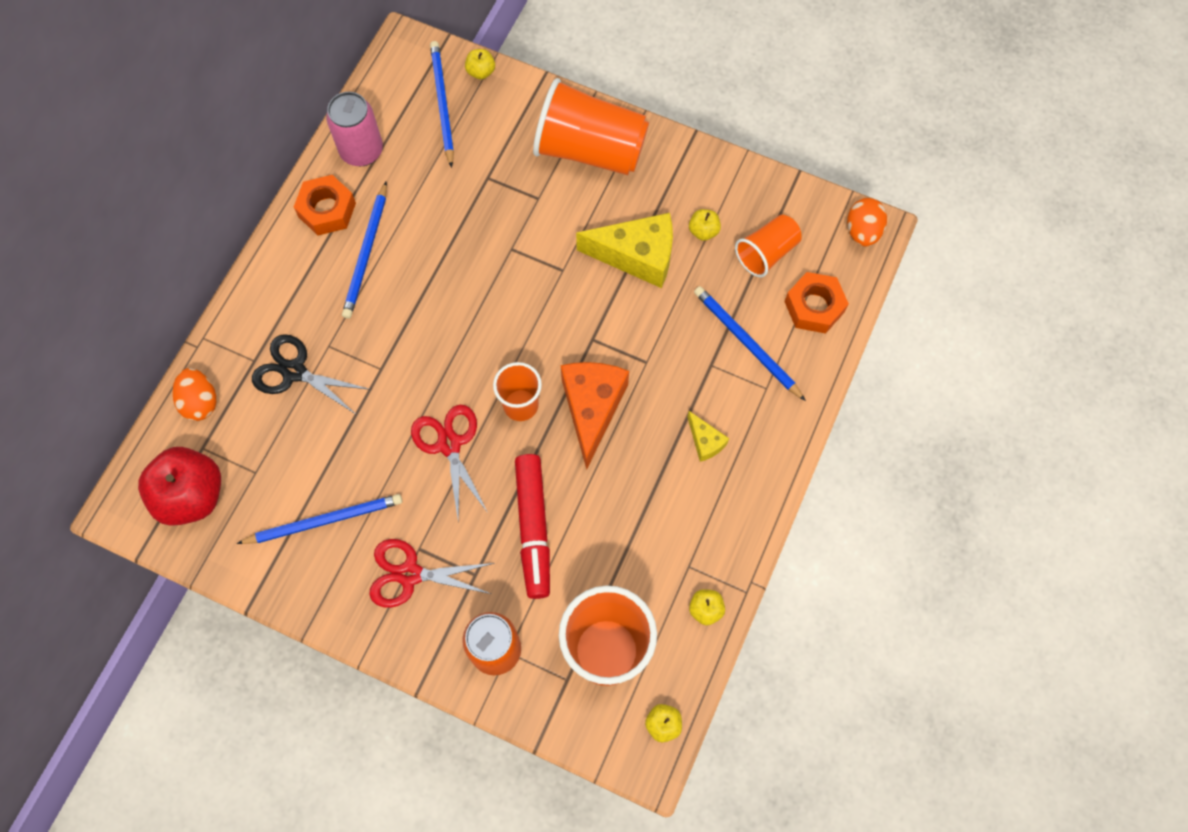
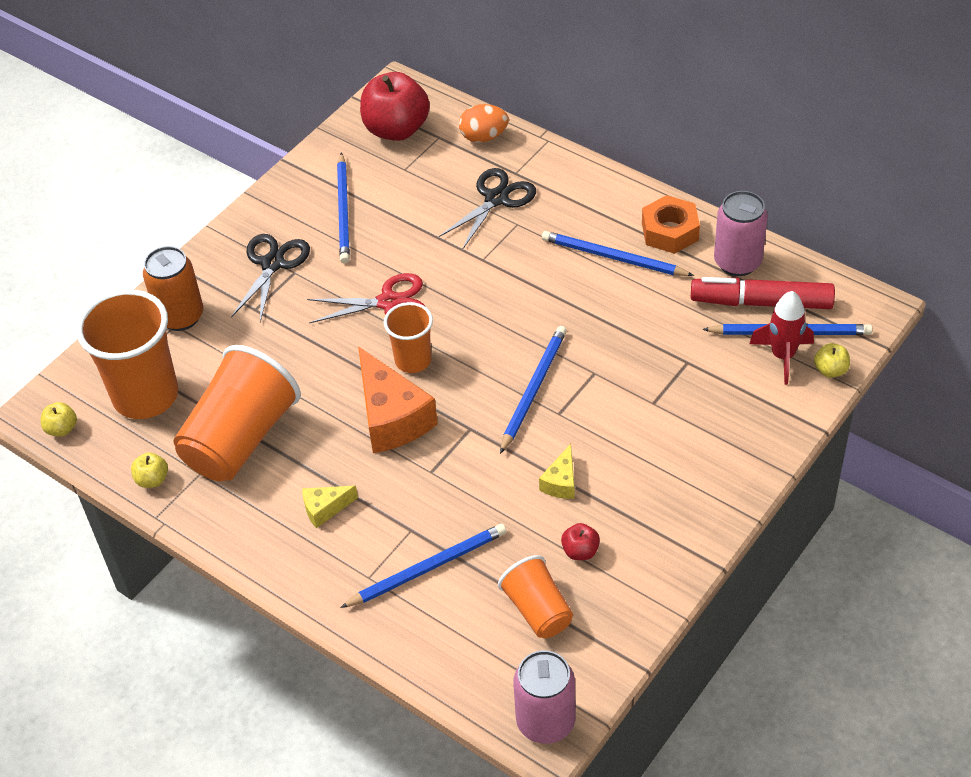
camera: 105 degrees right, 20 degrees down
(410, 574) = (272, 264): red scissors -> black scissors
(470, 107) = (782, 356): none -> red rocket
(533, 528) = (283, 356): red marker -> red marker (761, 302)
(539, 295) = (533, 389): none -> blue pencil
(590, 150) = (709, 458): orange cup -> orange cup (240, 439)
(592, 408) = (392, 417): orange cheese -> orange cheese turned 45 degrees clockwise
(637, 256) = (561, 482): yellow cheese -> yellow cheese, size x0.49
(703, 231) = (580, 551): yellow apple -> red apple
(814, 307) = (456, 645): orange nut -> none
(862, 231) = (545, 721): orange egg -> pink can

